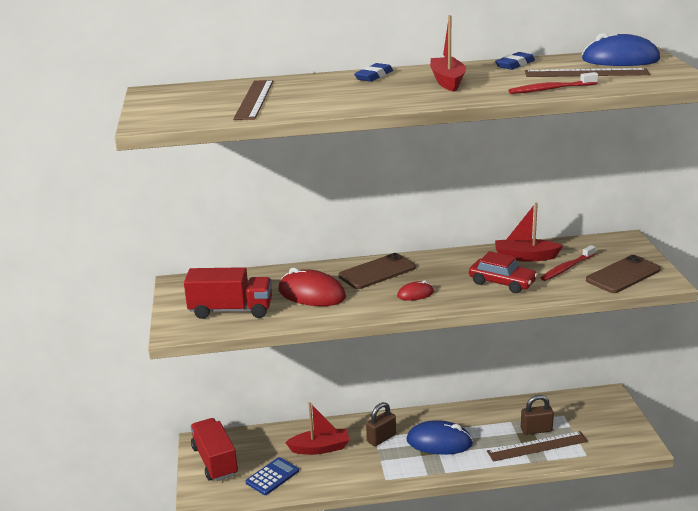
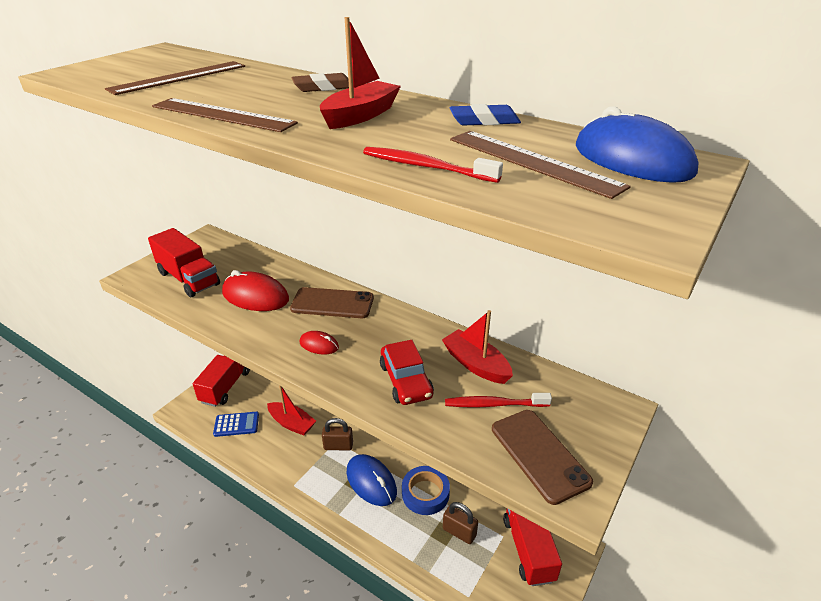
camera: 40 degrees right, 10 degrees up
(311, 294) = (255, 296): red mouse -> red mouse turned 45 degrees counterclockwise
(374, 76) = (323, 87): blue eraser -> brown eraser
(485, 425) = (425, 493): none -> blue tape
(537, 446) = (438, 550): brown ruler -> brown ruler (222, 115)
(586, 412) = (528, 549): none -> red truck
(623, 275) = (539, 455): brown phone -> brown phone turned 60 degrees clockwise

